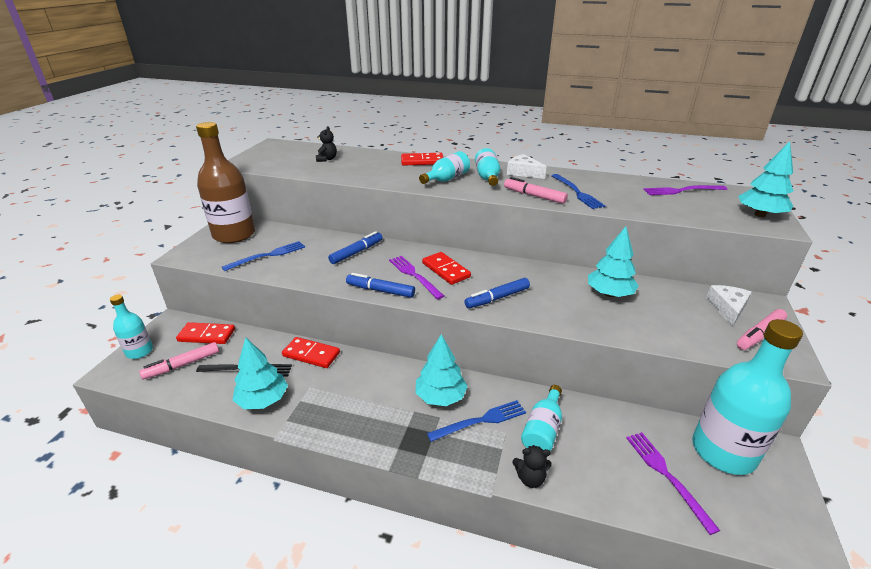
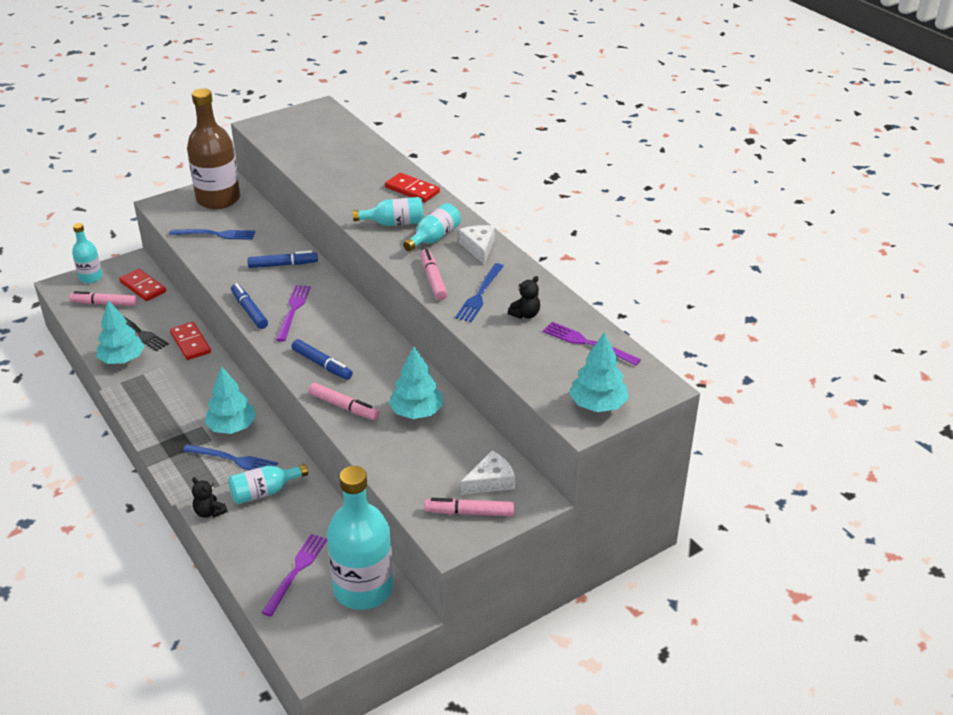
camera: 40 degrees right, 5 degrees up
(327, 159) = (334, 150): black teddy bear -> black teddy bear (525, 314)
(446, 270) = (324, 319): red domino -> none
(497, 298) = (322, 364): blue marker -> blue marker turned 150 degrees counterclockwise
(562, 316) = (344, 407): none -> pink marker

